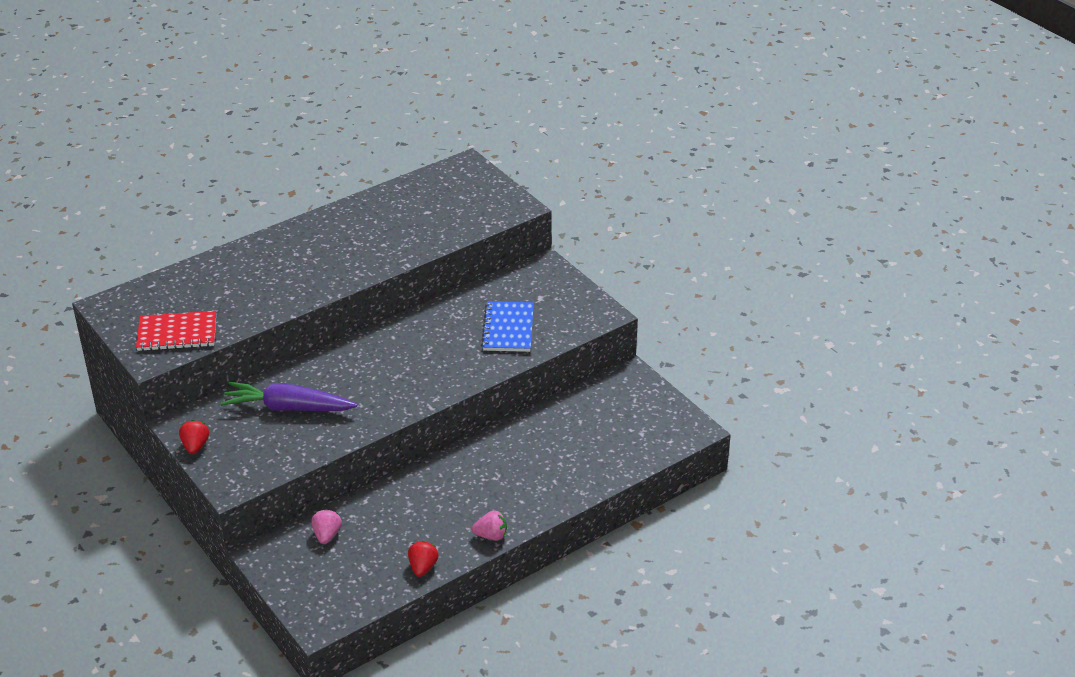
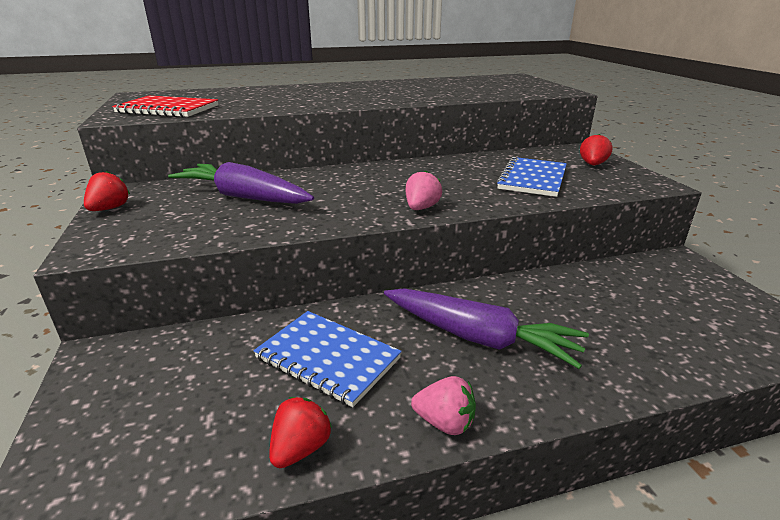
camera: 20 degrees right, 10 degrees down
(327, 535) = (200, 354): pink strawberry -> pink strawberry (421, 208)
(408, 517) = (328, 358): none -> blue notebook
(496, 479) = (479, 337): none -> purple carrot
(555, 293) = (592, 165): none -> red strawberry

